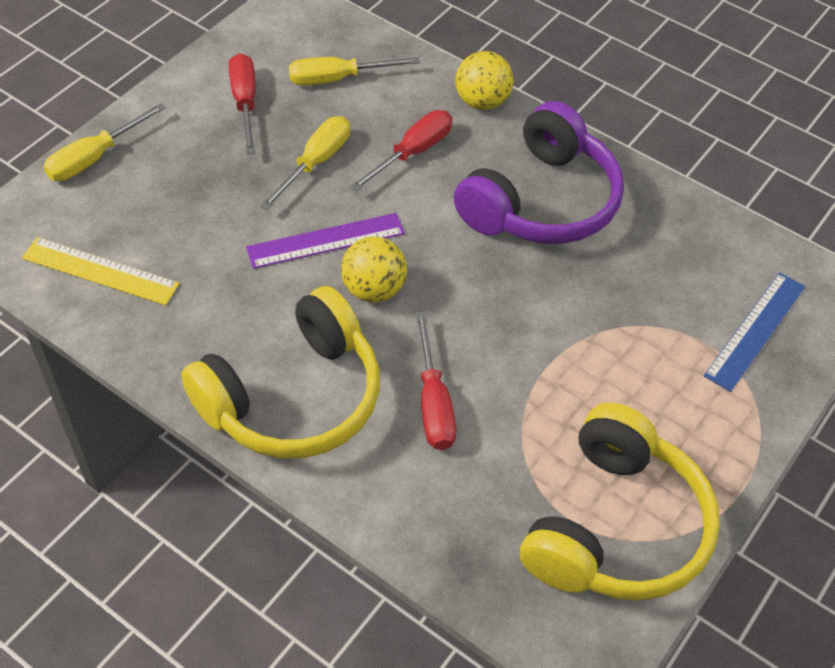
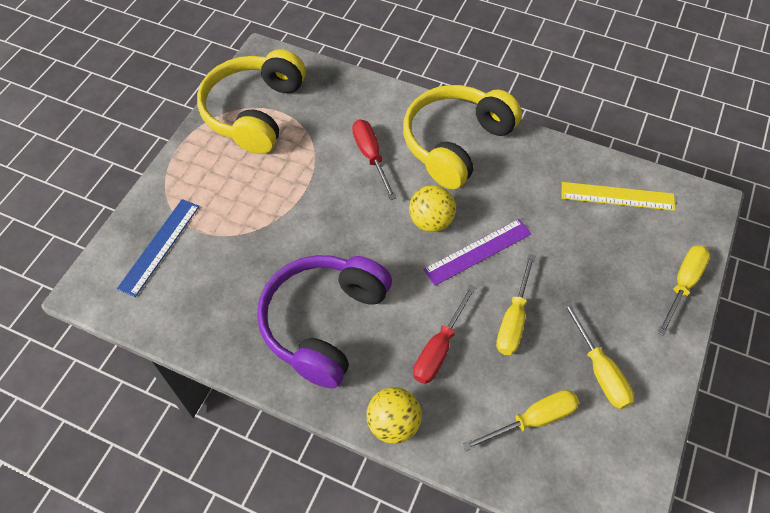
camera: 170 degrees right, 5 degrees up
(245, 102) = (599, 370): red screwdriver -> yellow screwdriver

